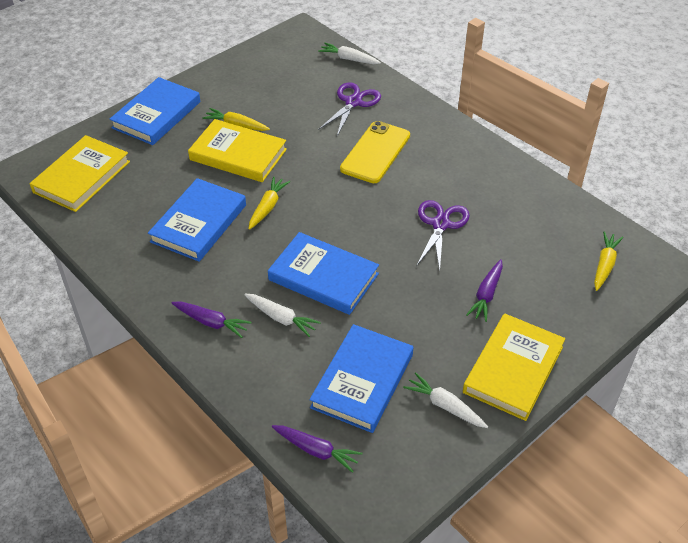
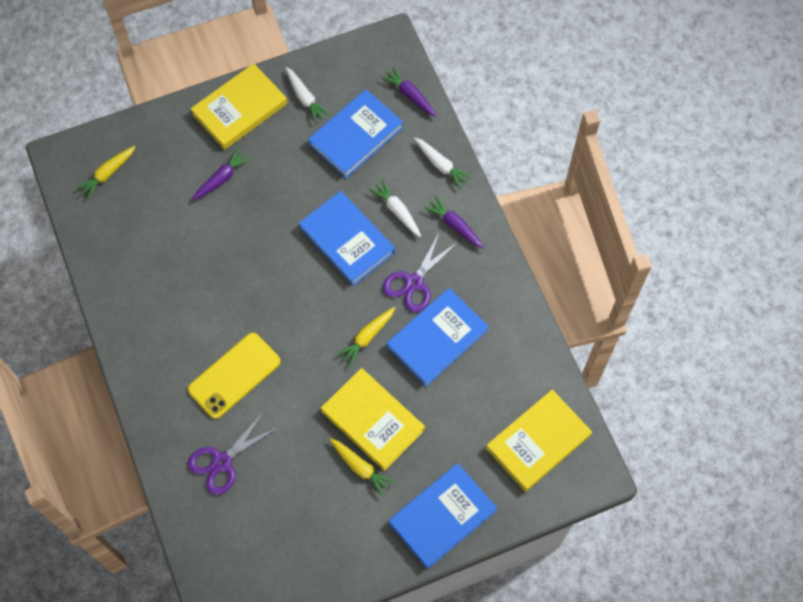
camera: 160 degrees left, 20 degrees up
(349, 59) = (193, 543): white carrot -> white carrot (441, 165)
(440, 224) = (219, 263): purple scissors -> purple scissors (414, 282)

